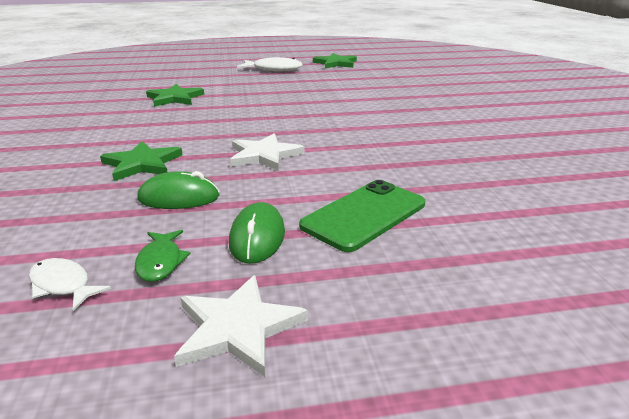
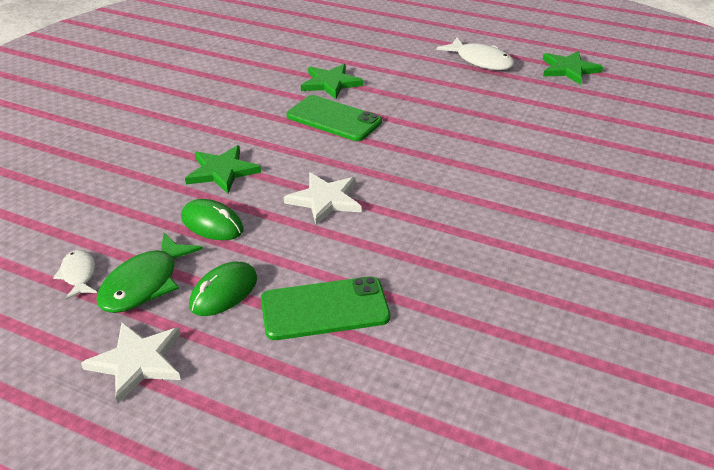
camera: 35 degrees right, 10 degrees up
(160, 262) = (145, 283): green fish -> green fish, size x1.71
(205, 114) = (334, 119): none -> green phone

